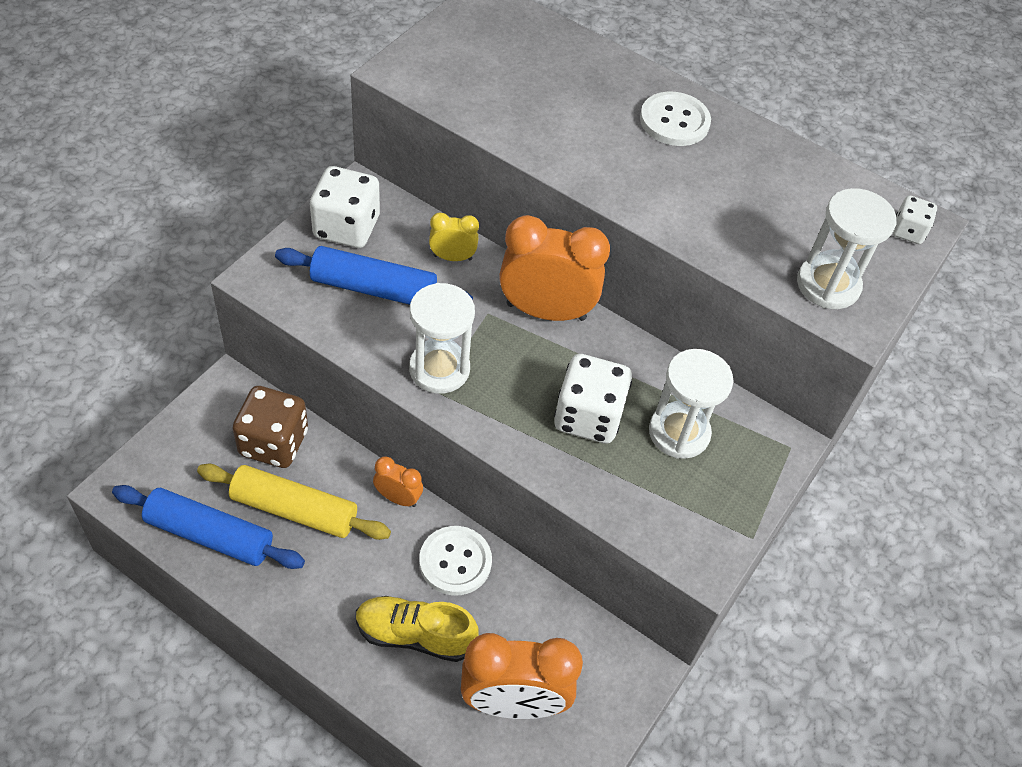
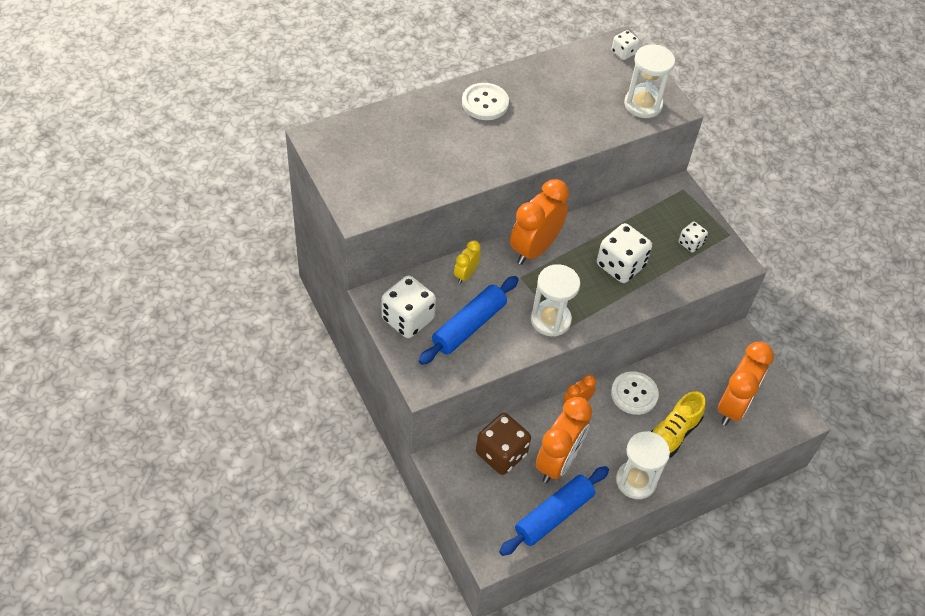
camera: 60 degrees left, 0 degrees up
(294, 510) = (558, 462): yellow rolling pin -> orange clock
(679, 432) = (651, 231): white hourglass -> white hourglass (636, 481)
(694, 490) = (690, 243): none -> white dice

